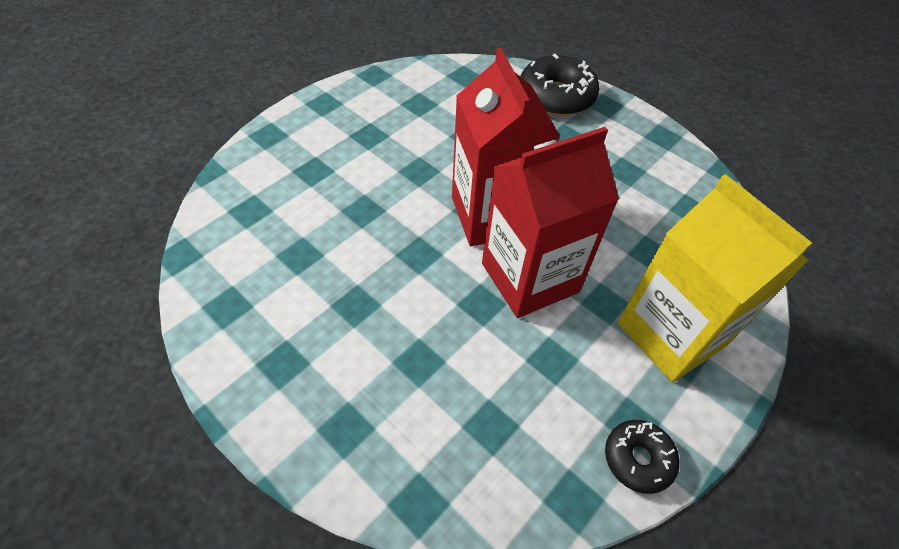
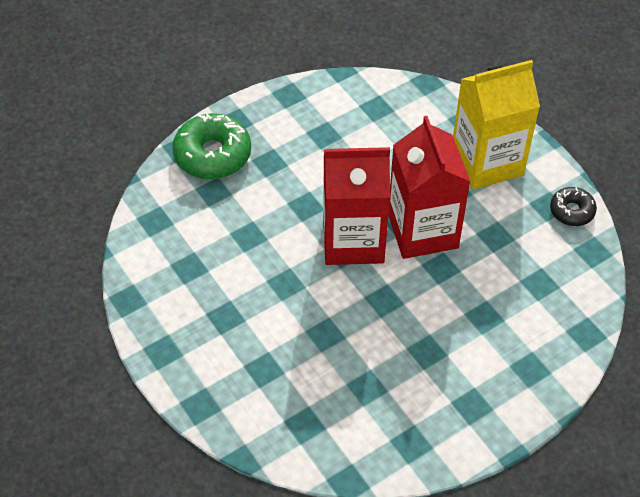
camera: 75 degrees left, 0 degrees up
(556, 97) = (212, 155): black donut -> green donut

